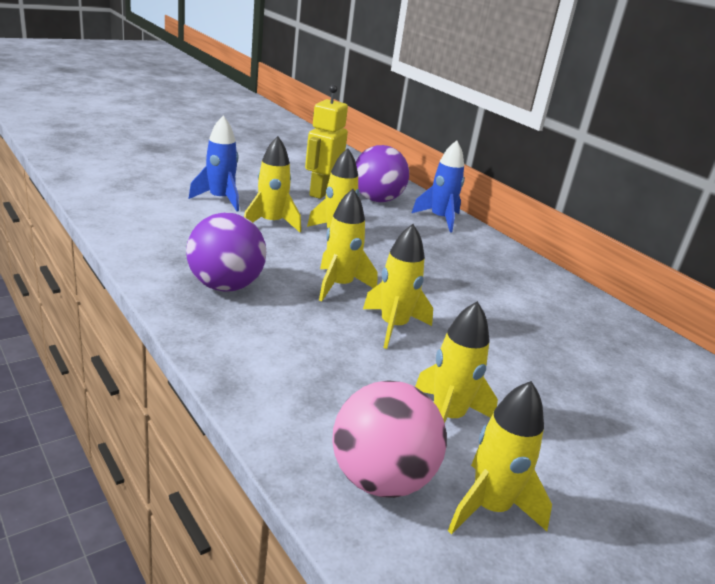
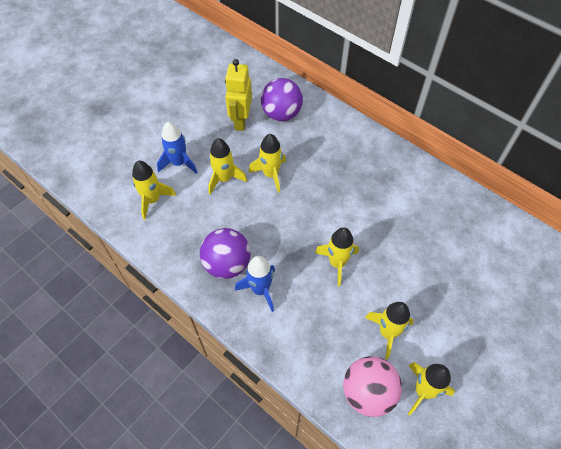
camera: 10 degrees left, 30 degrees up
(339, 286) = (293, 234): yellow rocket -> yellow rocket (152, 200)
(440, 219) = (331, 122): blue rocket -> blue rocket (260, 290)

